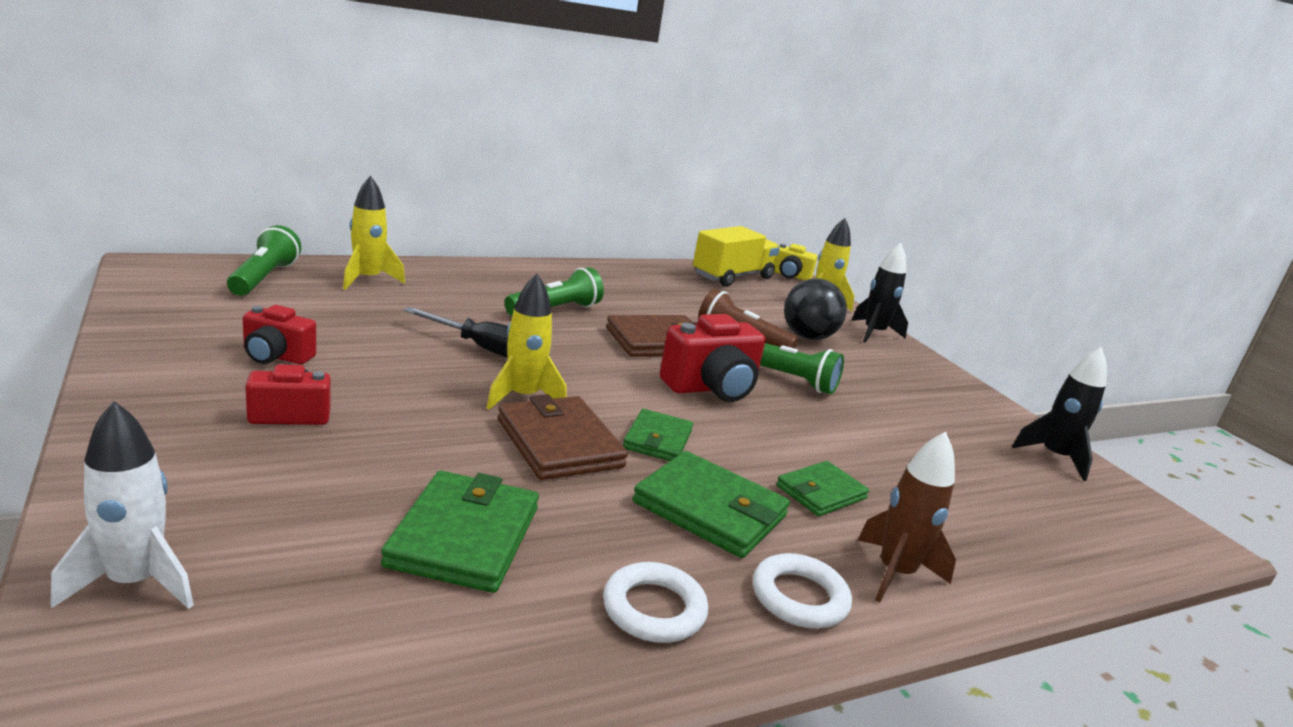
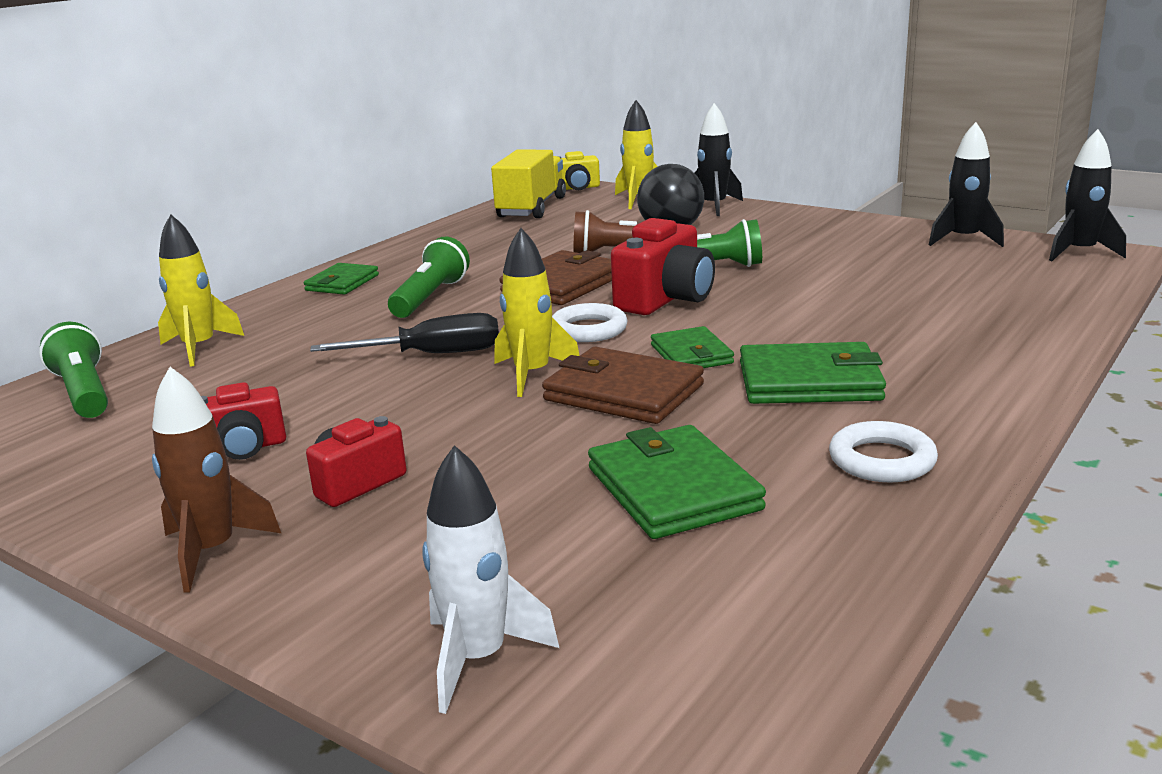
camera: 25 degrees left, 0 degrees up
(799, 597) = (955, 404): white ring -> white ring (588, 329)
(821, 492) = (861, 333): green wallet -> green wallet (342, 283)
(895, 573) = (986, 359): brown rocket -> brown rocket (212, 551)
(1157, 523) = (1079, 252): none -> black rocket

